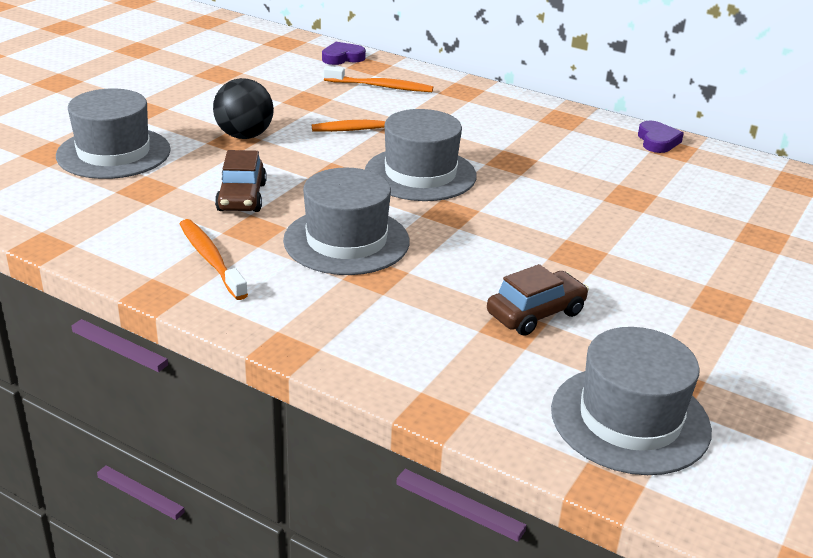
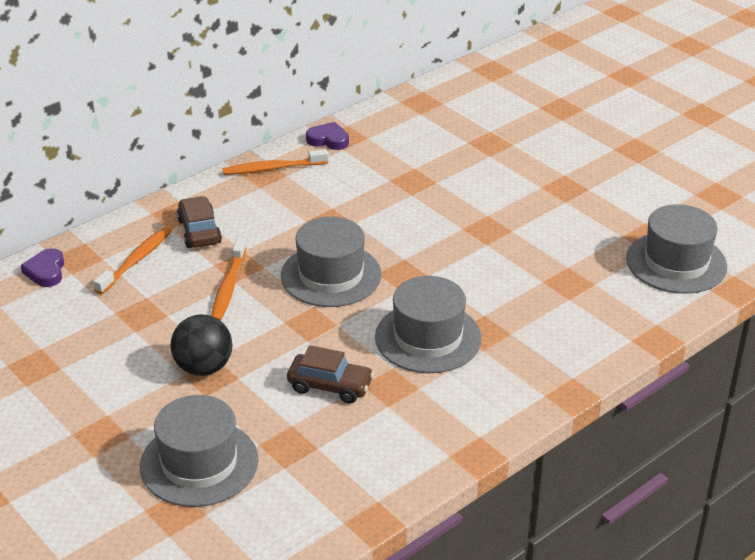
camera: 70 degrees left, 5 degrees up
(210, 259) = (431, 418): orange toothbrush -> orange toothbrush (273, 168)
(536, 314) = (556, 268): brown car -> brown car (199, 231)

